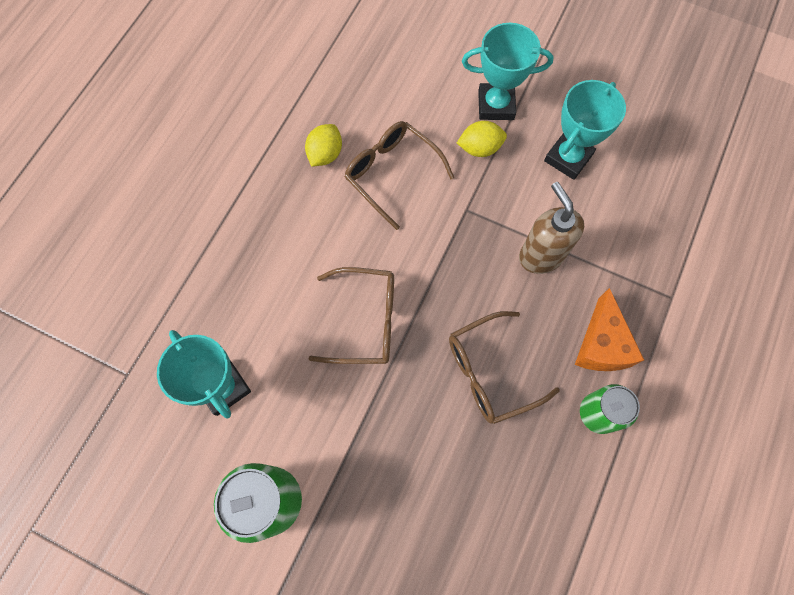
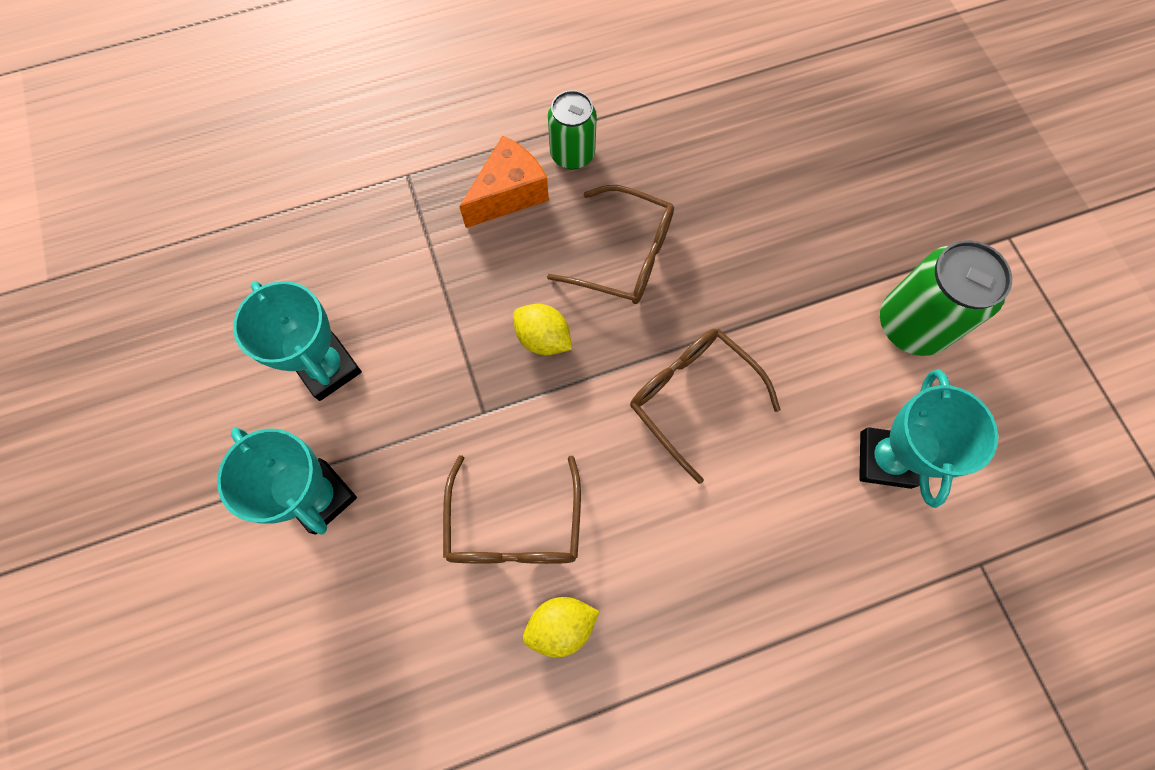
camera: 135 degrees left, 0 degrees up
(479, 148) = (396, 464): yellow lemon -> yellow lemon (543, 338)
(540, 255) = (469, 305): brown soap dispenser -> none
(568, 158) = (328, 368): turquoise trophy -> turquoise trophy turned 60 degrees clockwise

